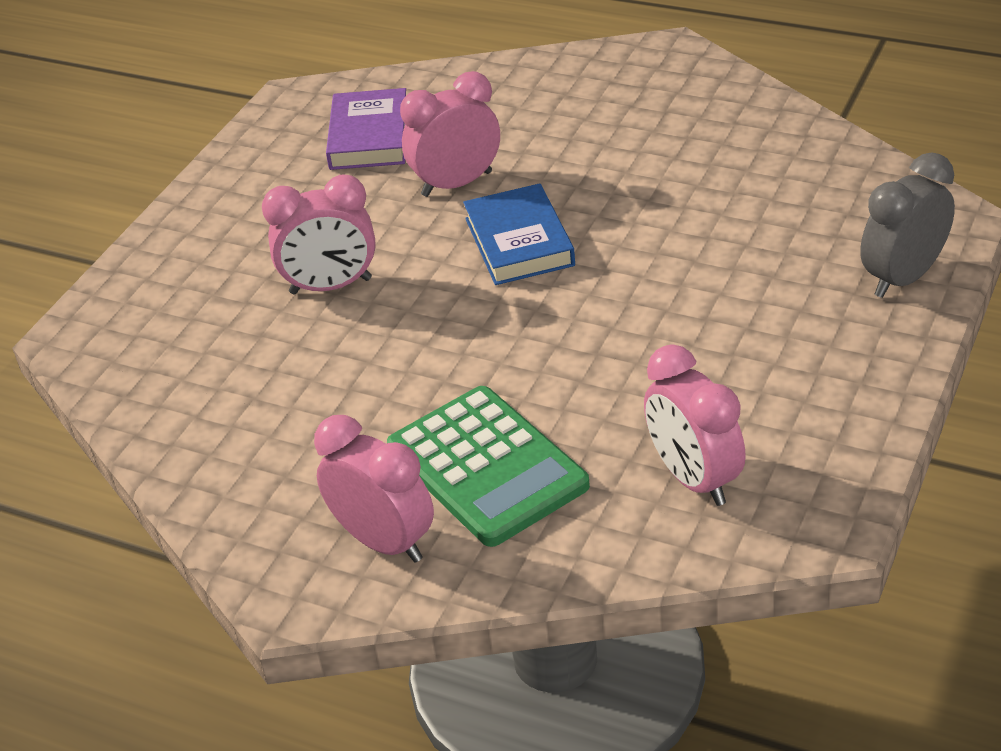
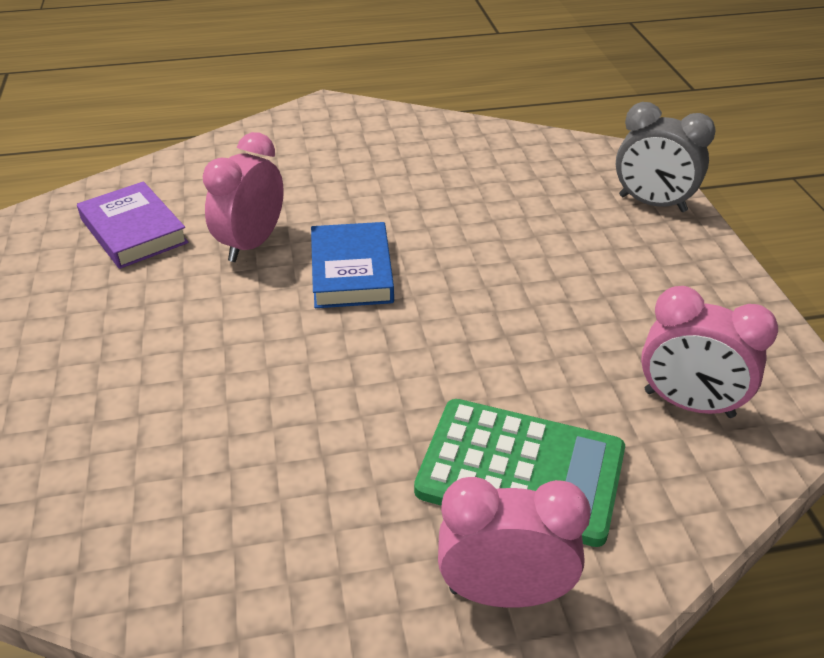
camera: 40 degrees left, 0 degrees up
(331, 286) = (214, 368): pink clock -> none
(519, 242) = (351, 271): blue book -> blue book turned 45 degrees clockwise
(903, 278) = (652, 204): grey clock -> grey clock turned 75 degrees counterclockwise

